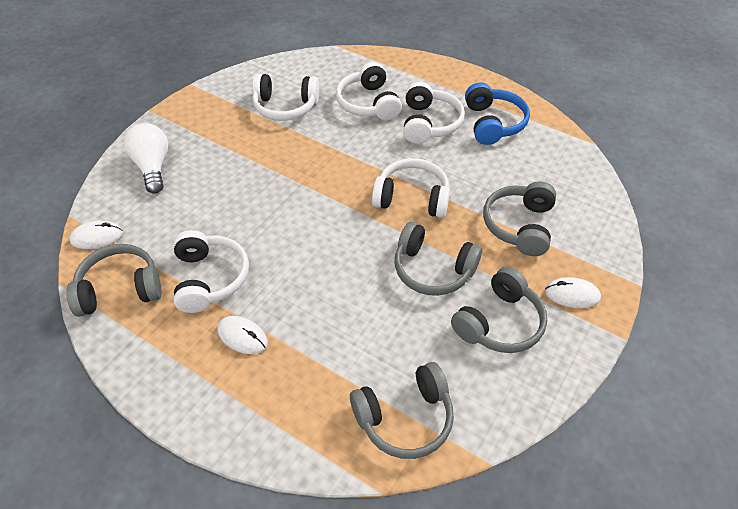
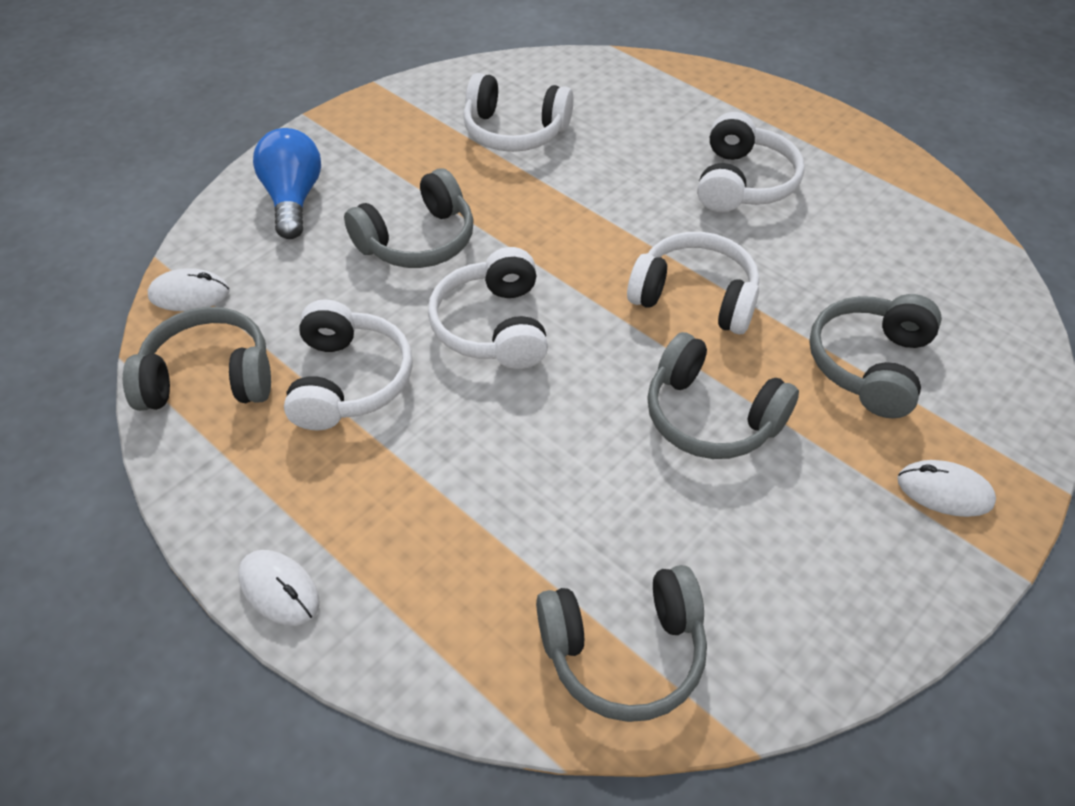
camera: 10 degrees right, 0 degrees up
(153, 167) = (293, 199): white light bulb -> blue light bulb
(242, 336) = (383, 479): white mouse -> white mouse (279, 589)
(368, 103) = (648, 140): white headphones -> white headphones (493, 326)
(493, 123) = (850, 194): blue headphones -> none
(499, 323) = (810, 519): grey headphones -> grey headphones (418, 240)

